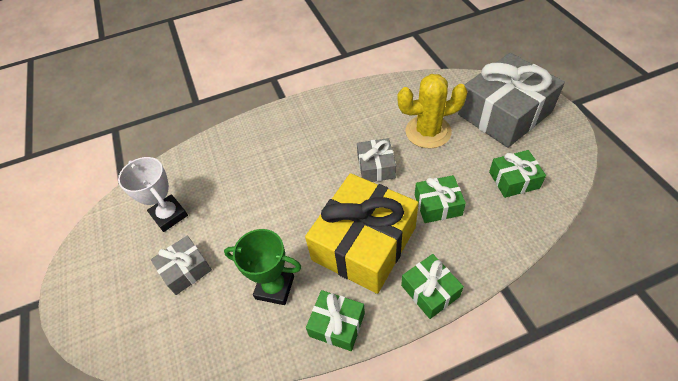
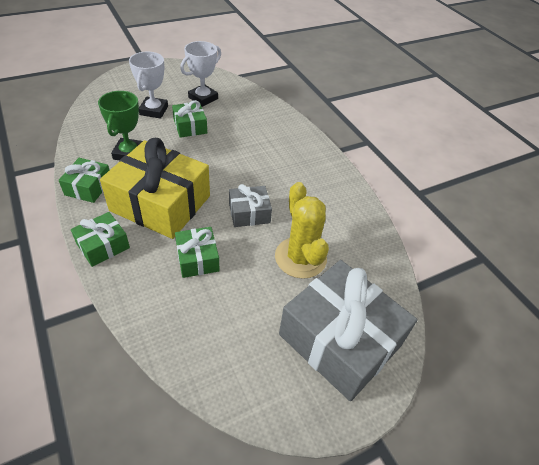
camera: 75 degrees right, 5 degrees down
(185, 270) = (154, 110): grey gift -> white trophy
(514, 180) = (227, 333): green gift -> green gift (190, 126)

